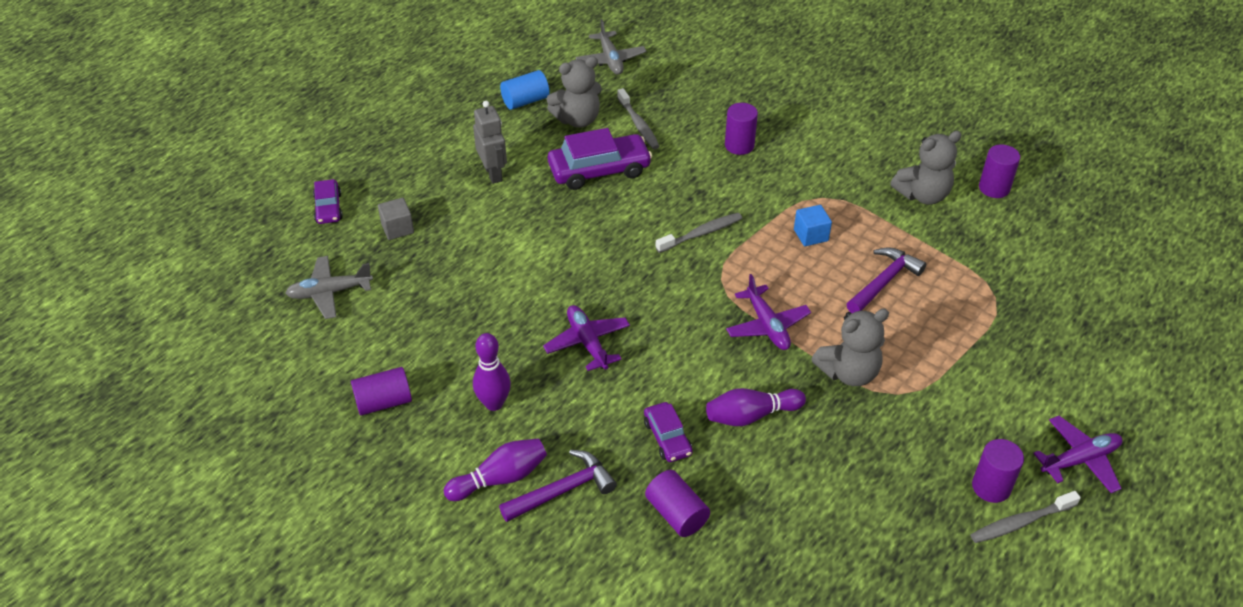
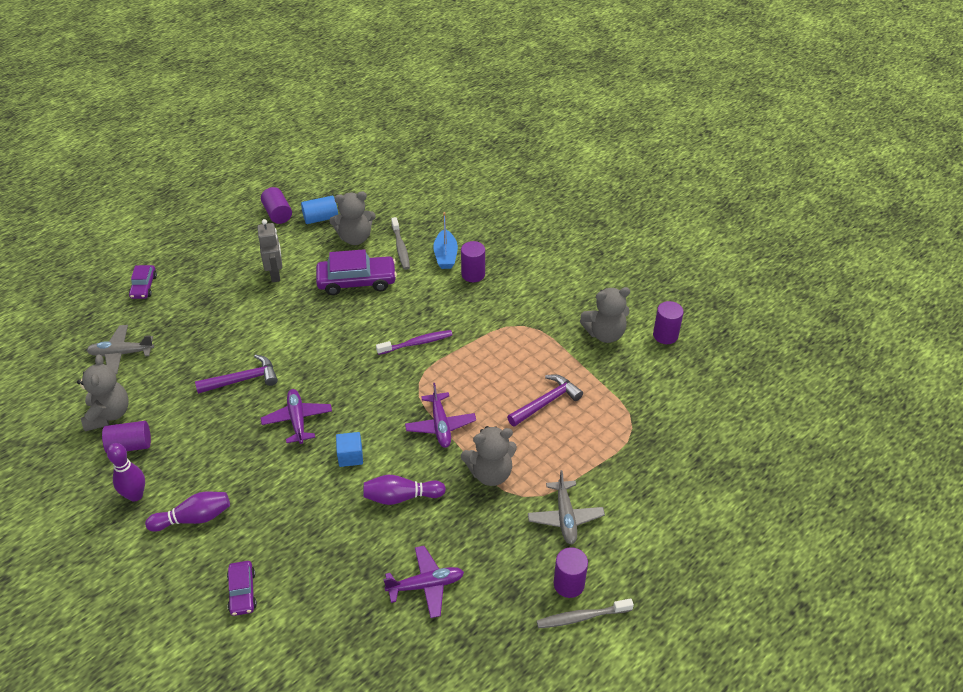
camera: 10 degrees right, 0 degrees up
(341, 368) = (108, 414): none -> grey teddy bear
(397, 228) = (188, 309): grey cube -> none
(494, 403) = (210, 458): purple bowling pin -> purple bowling pin (135, 495)
(562, 490) = (236, 535): purple hammer -> purple hammer (242, 380)
(610, 60) = (398, 192): grey plane -> grey plane (565, 517)
(667, 438) = (330, 505): purple car -> purple car (242, 592)
(676, 514) = (315, 567): purple cylinder -> purple cylinder (277, 214)
(697, 127) = (445, 256): none -> blue boat
(701, 233) = (417, 343): grey toothbrush -> purple toothbrush
(811, 235) = (502, 356): blue cube -> blue cube (350, 456)
(1079, 460) = (649, 573): purple plane -> purple plane (426, 585)

